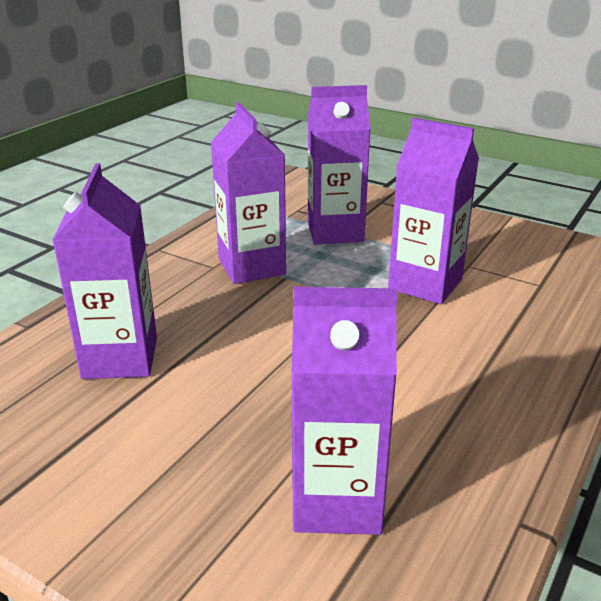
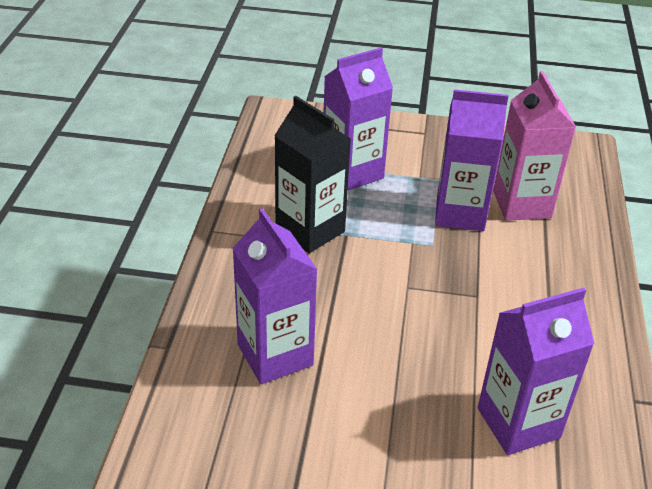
camera: 25 degrees left, 10 degrees up
(251, 267) = (310, 230): purple carton -> black carton
(505, 290) = (521, 204): none -> pink carton

